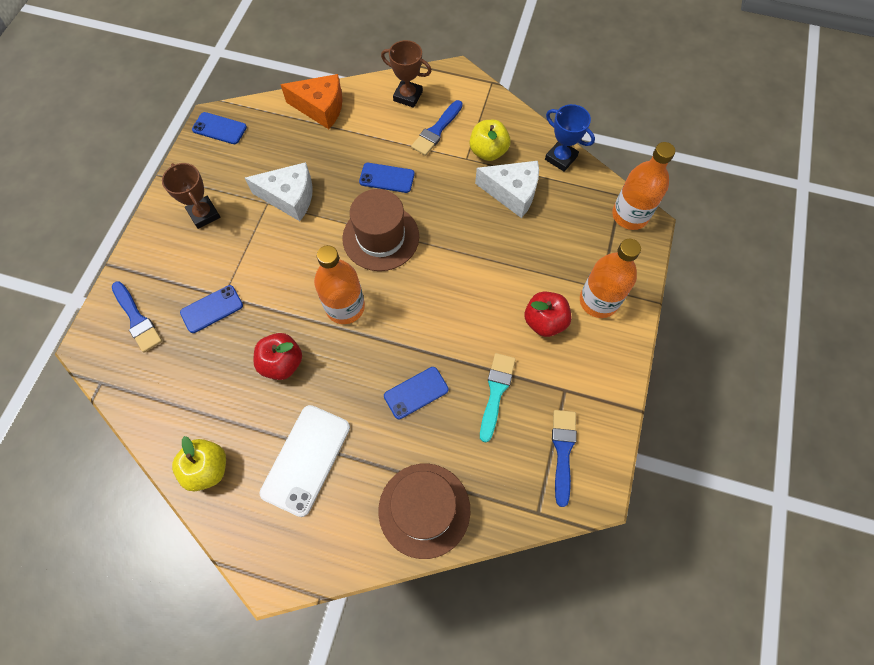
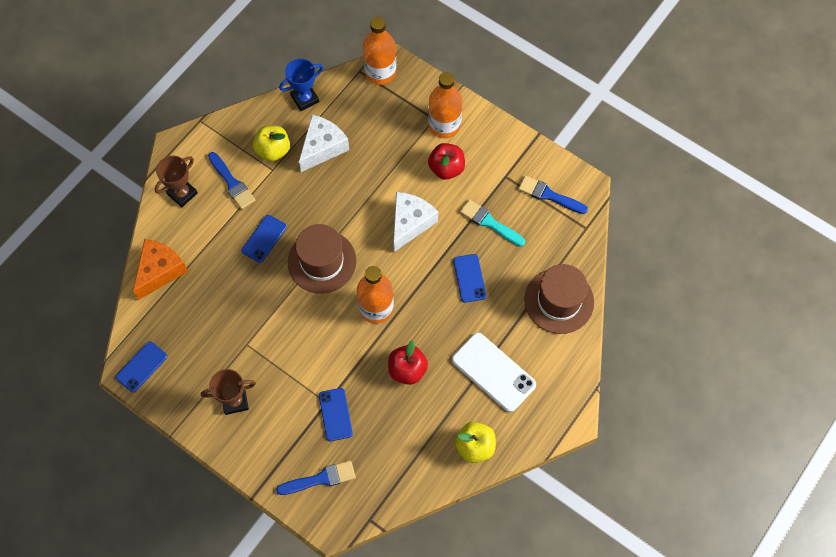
camera: 70 degrees left, 0 degrees up
(290, 197) = (249, 324): white cheese -> white cheese (410, 223)

